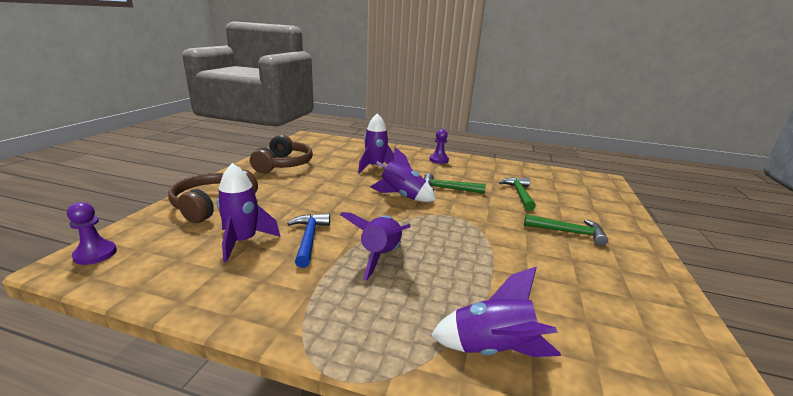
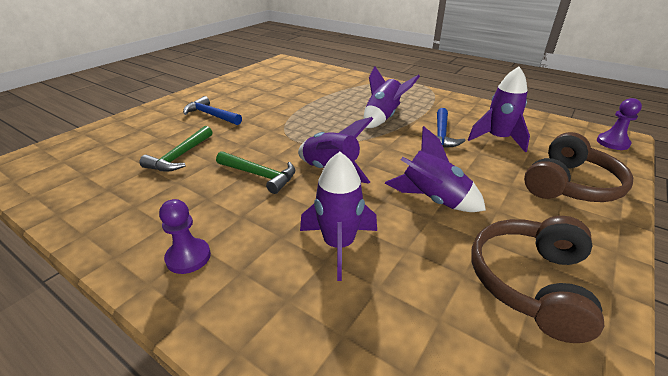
camera: 160 degrees left, 10 degrees up
(492, 349) = (345, 81): purple rocket -> purple rocket (432, 200)
(568, 232) = (211, 115): green hammer -> blue hammer

